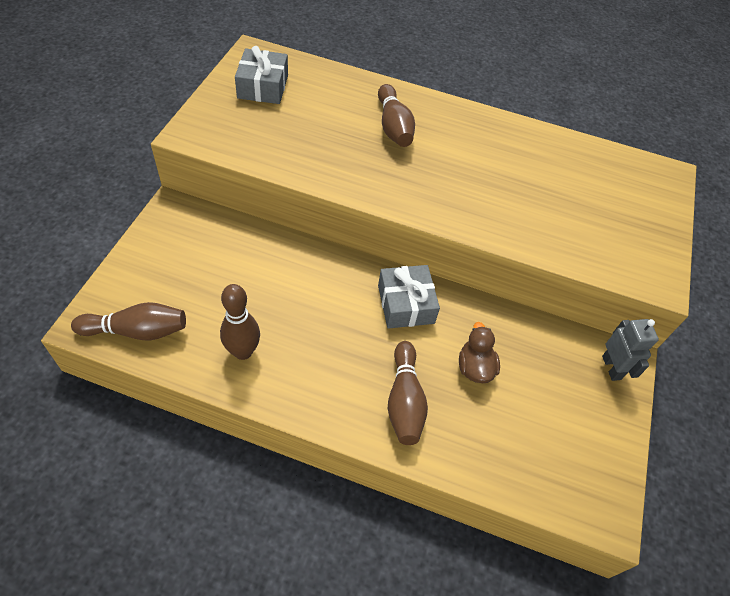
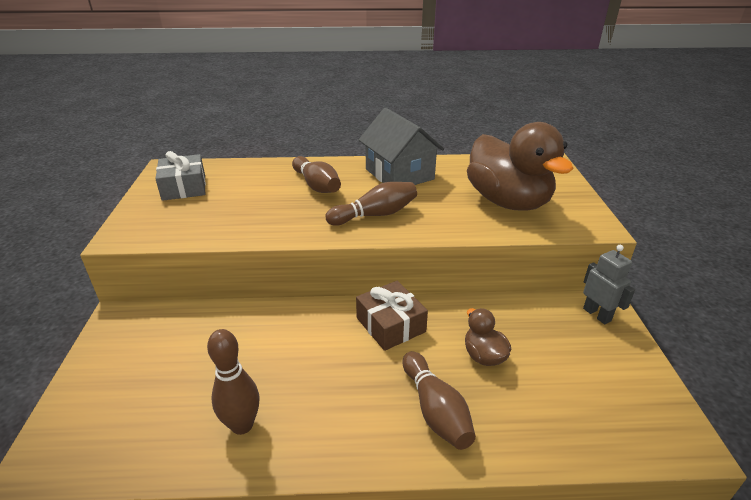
camera: 15 degrees left, 20 degrees down
(137, 331) = (106, 448): brown bowling pin -> brown bowling pin (375, 215)
(406, 304) = (390, 325): grey gift -> brown gift
(487, 138) = (399, 174): none -> grey house
(583, 216) = (508, 202): none -> brown duck

